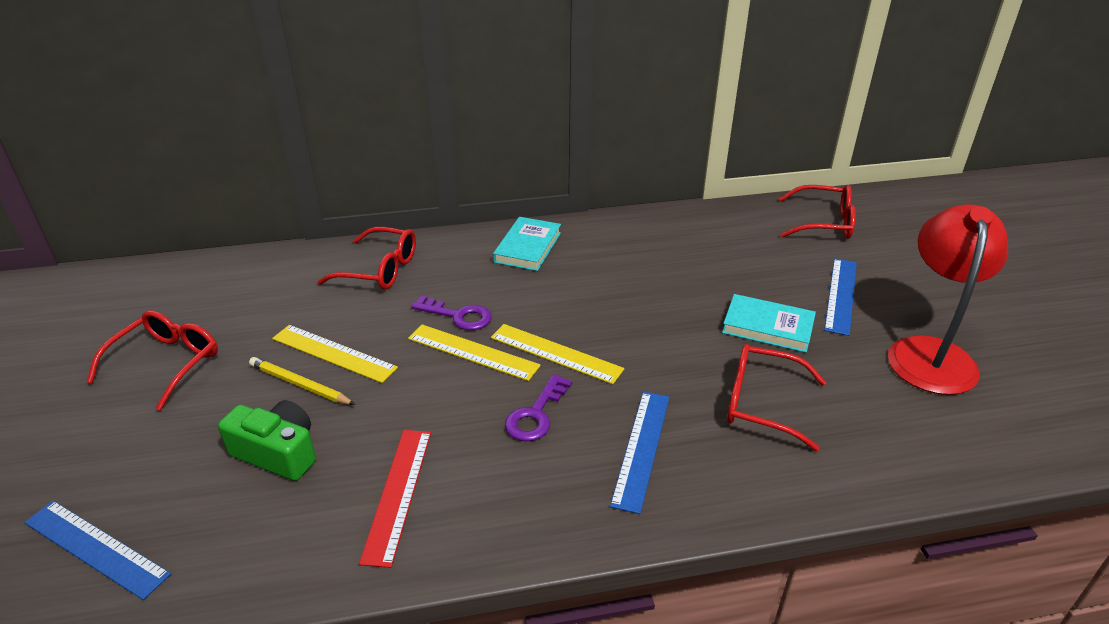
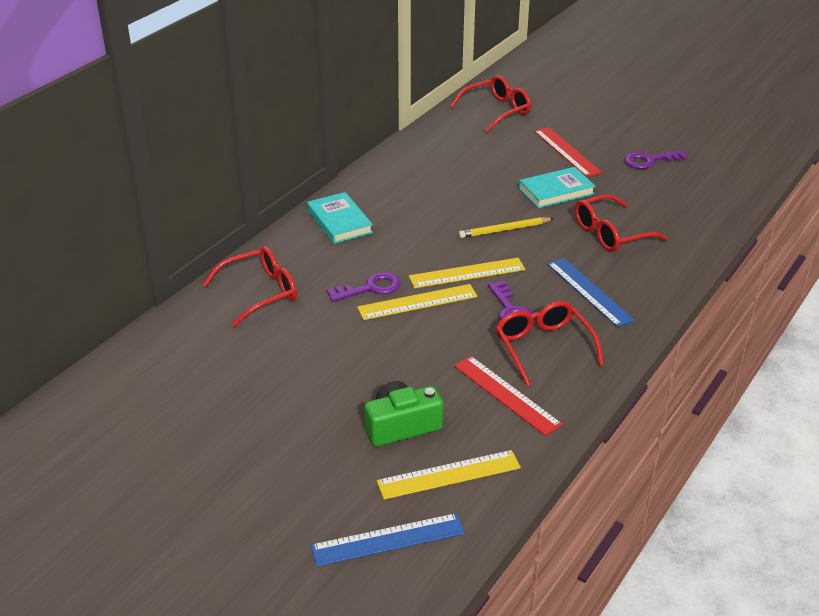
camera: 45 degrees left, 0 degrees up
(166, 363) = (220, 438): red glasses -> red glasses (543, 347)
(300, 384) = (342, 387): yellow pencil -> yellow pencil (504, 230)
(333, 353) = (329, 357): yellow ruler -> yellow ruler (449, 475)
(841, 295) = (567, 152): blue ruler -> red ruler
(930, 353) = (649, 161): red lamp -> purple key

